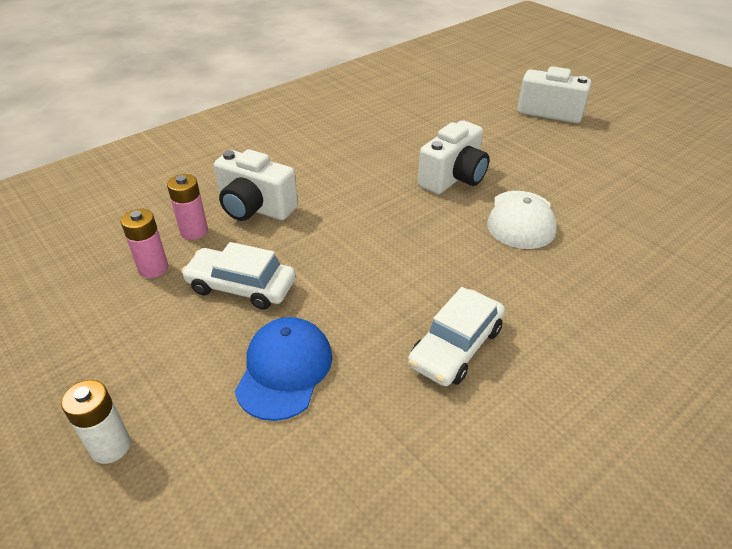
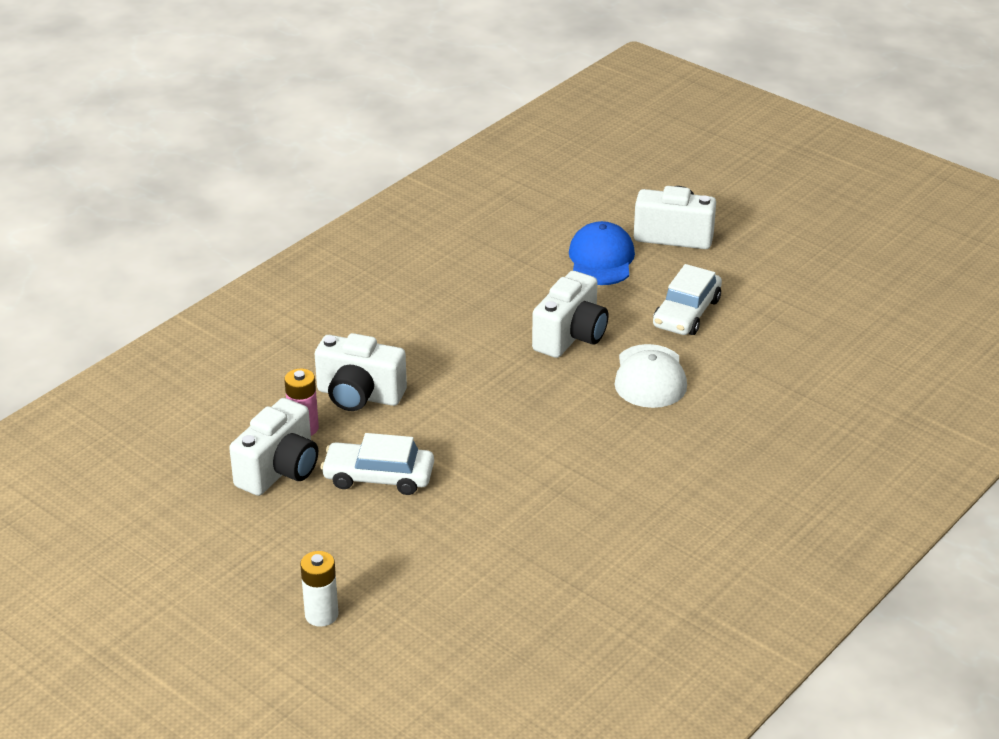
camera: 10 degrees left, 5 degrees down
(153, 268) = (280, 470): pink battery -> white camera
(284, 370) = (449, 542): blue cap -> blue cap (601, 259)
(455, 346) = (600, 505): white car -> white car (686, 313)

